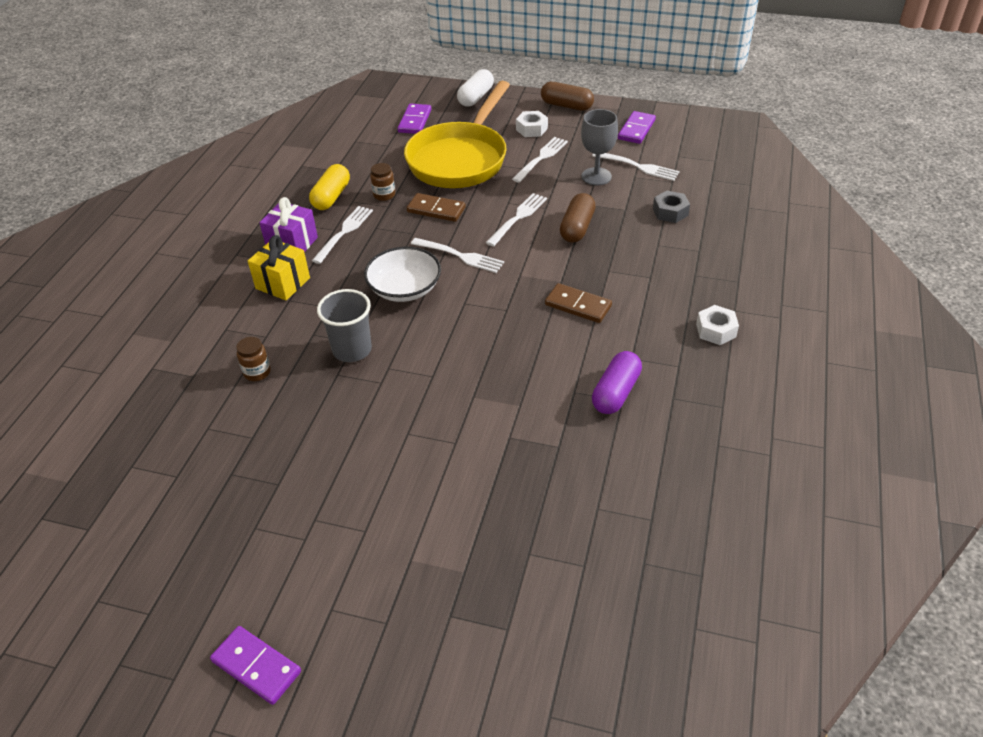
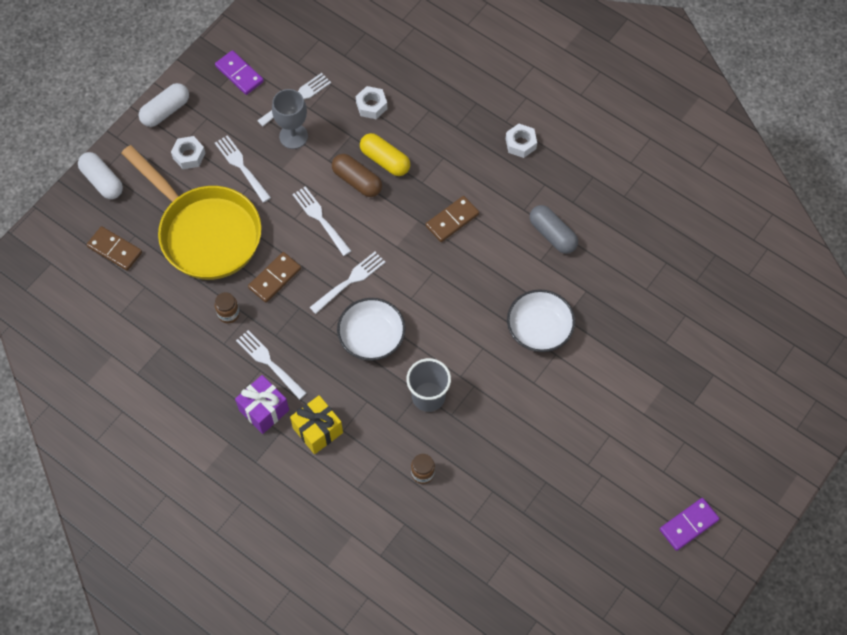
camera: 70 degrees left, 20 degrees up
(331, 197) = (207, 359): yellow capsule -> yellow capsule (385, 160)
(414, 121) = (114, 250): purple domino -> brown domino
(482, 417) = (539, 328): none -> white bowl
(566, 105) = (165, 111): brown capsule -> white capsule
(615, 392) = (552, 234): purple capsule -> grey capsule
(670, 212) = (371, 106): grey nut -> white nut

